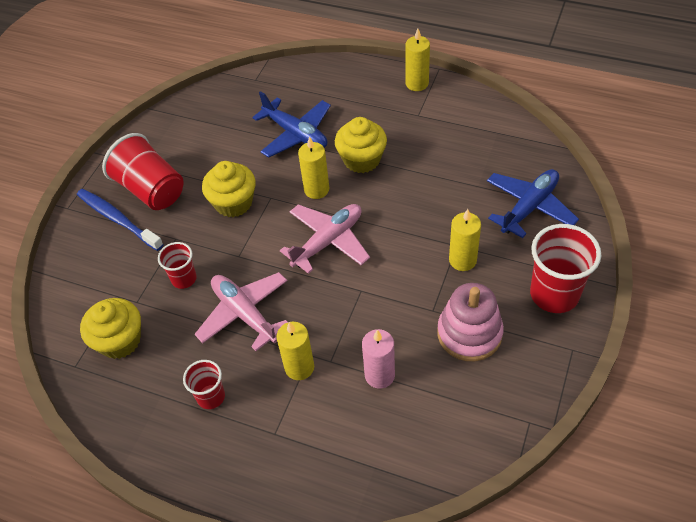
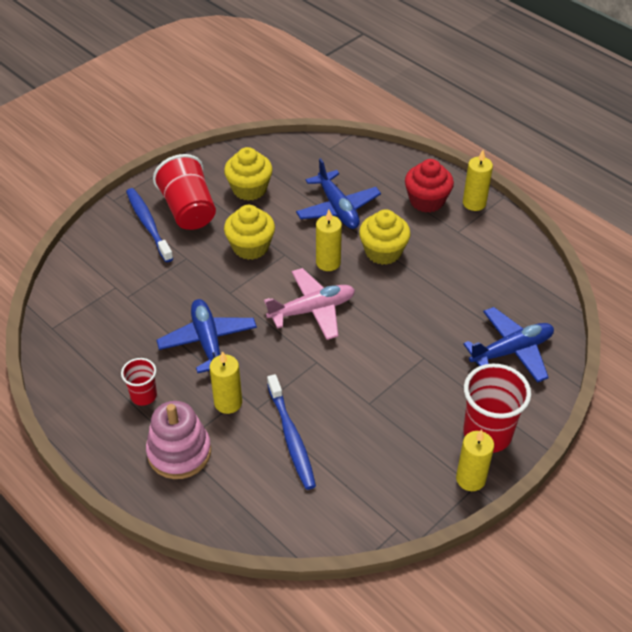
camera: 20 degrees right, 5 degrees down
(120, 340) = (97, 322): yellow cupcake -> yellow cupcake (249, 189)
(184, 279) = (174, 293): red cup -> none
(245, 314) = (208, 342): pink plane -> blue plane
(373, 97) = (427, 201): none -> red cupcake
(379, 375) = (291, 437): pink candle -> blue toothbrush
(462, 260) = (421, 372): yellow candle -> yellow candle (470, 479)
(469, 333) = (389, 435): pink stacking toy -> pink stacking toy (179, 452)

